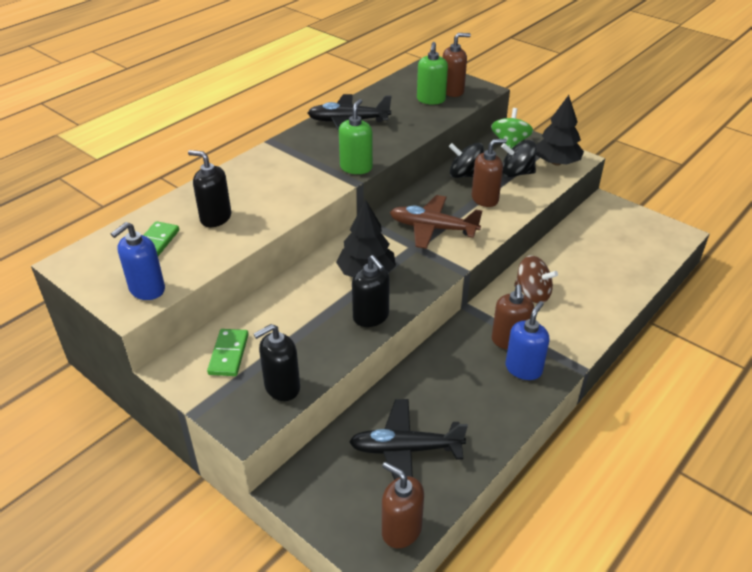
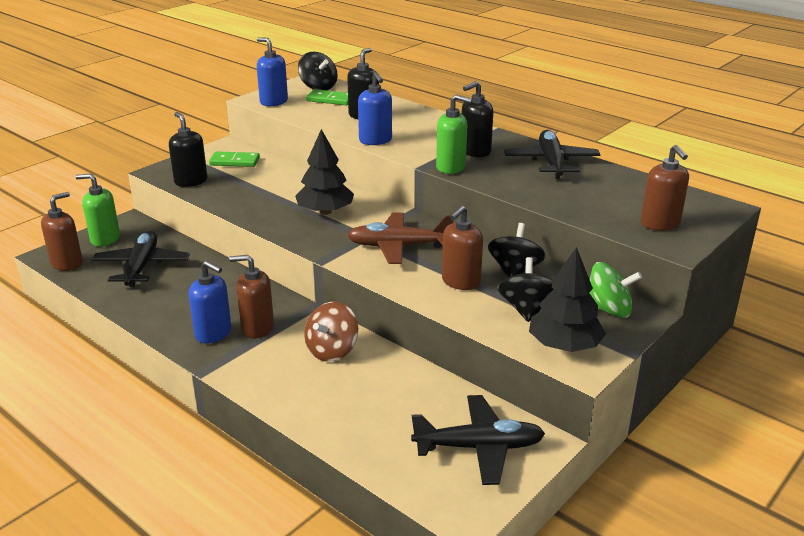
camera: 90 degrees right, 10 degrees down
(104, 255) = (318, 87): none -> black spinning top
(288, 209) = (375, 140): none -> blue soap dispenser
(371, 317) = (261, 214): black soap dispenser -> black soap dispenser (475, 151)
(431, 100) = (627, 209): green soap dispenser -> green soap dispenser (105, 239)
(432, 228) = (398, 246): brown plane -> brown plane turned 105 degrees counterclockwise
(485, 199) = (460, 282): brown soap dispenser -> brown soap dispenser turned 60 degrees clockwise
(619, 226) = (479, 447): none -> black plane

